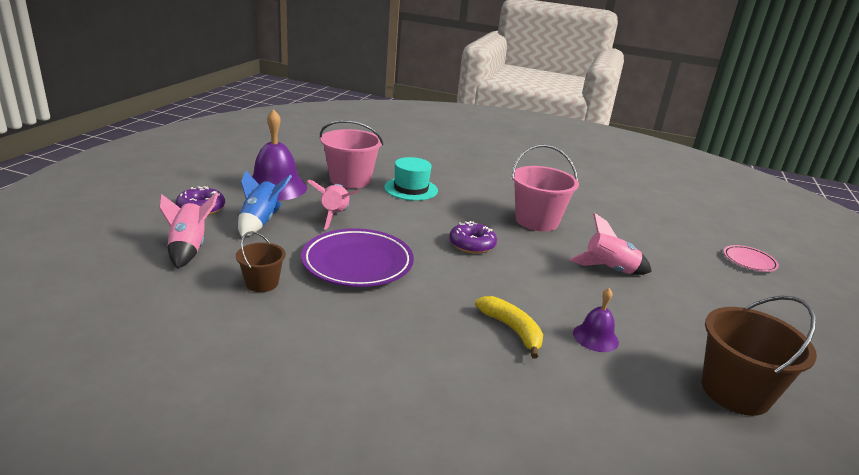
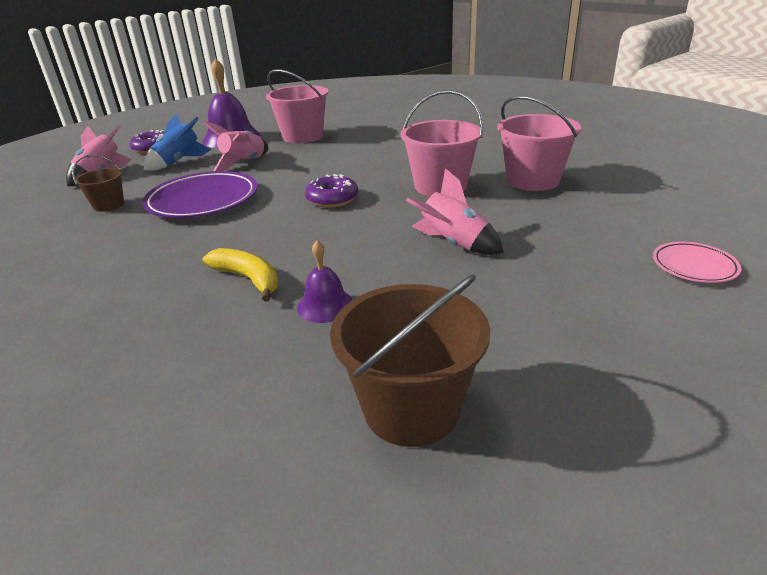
camera: 35 degrees right, 5 degrees up
(411, 189) = (348, 147): turquoise hat -> none
(512, 330) = (248, 279): yellow banana -> yellow banana turned 45 degrees counterclockwise
(591, 208) = (532, 180): none -> pink bucket

